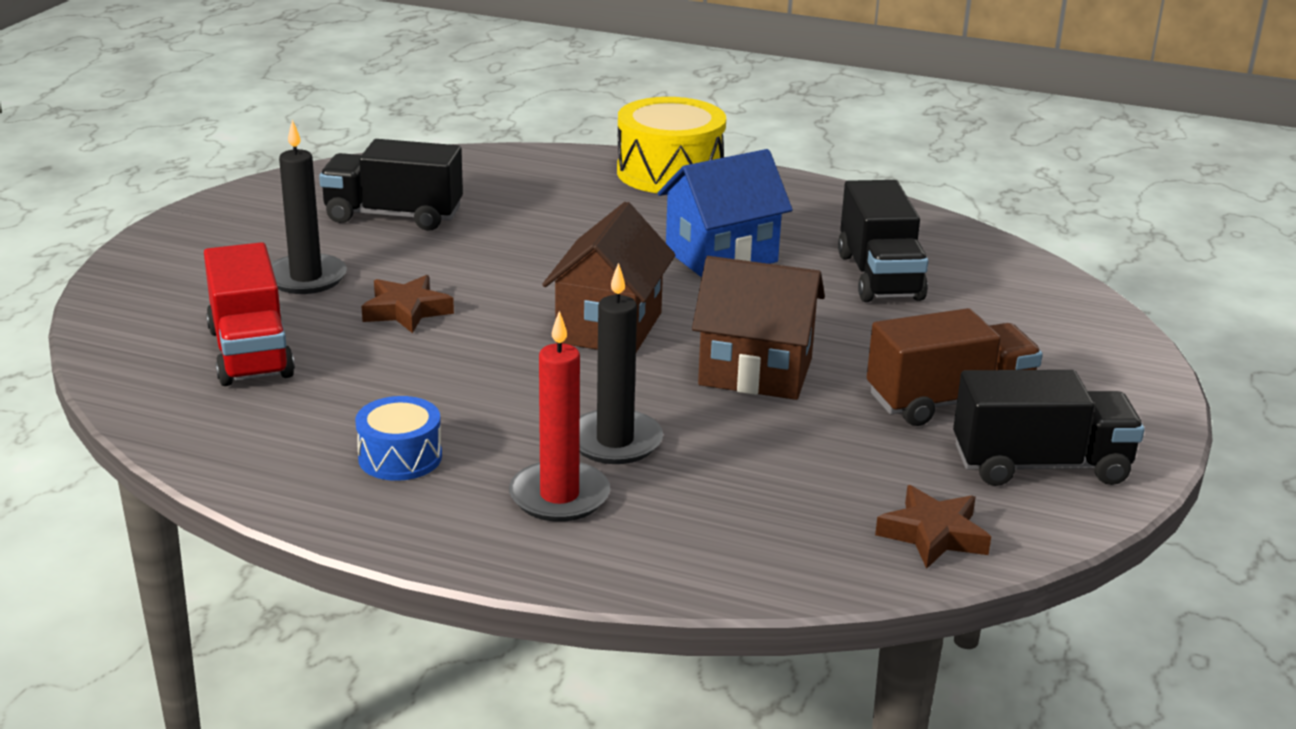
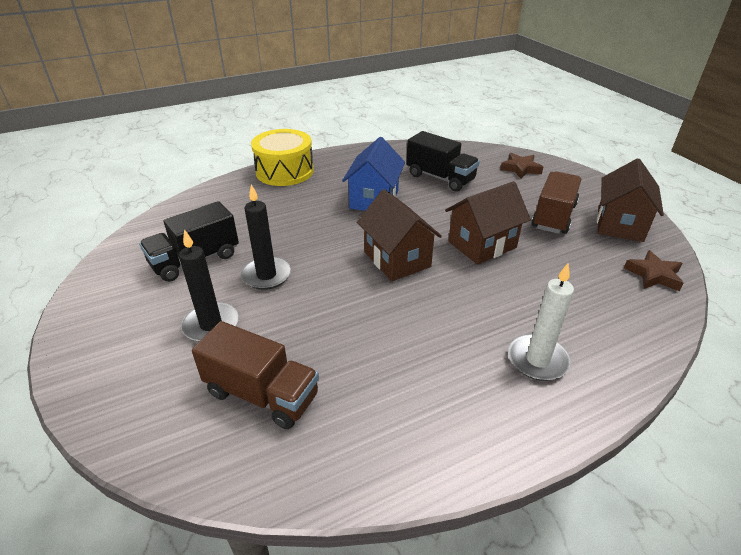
camera: 45 degrees left, 10 degrees up
(250, 353) = (262, 394): red truck -> brown truck
(400, 457) = (446, 396): blue drum -> none
(406, 311) = (297, 309): brown star -> brown star (520, 169)
(559, 496) = (537, 360): red candle -> white candle
(615, 441) = (502, 314): black candle -> black candle (266, 275)
(1040, 465) = (620, 224): black truck -> brown house

